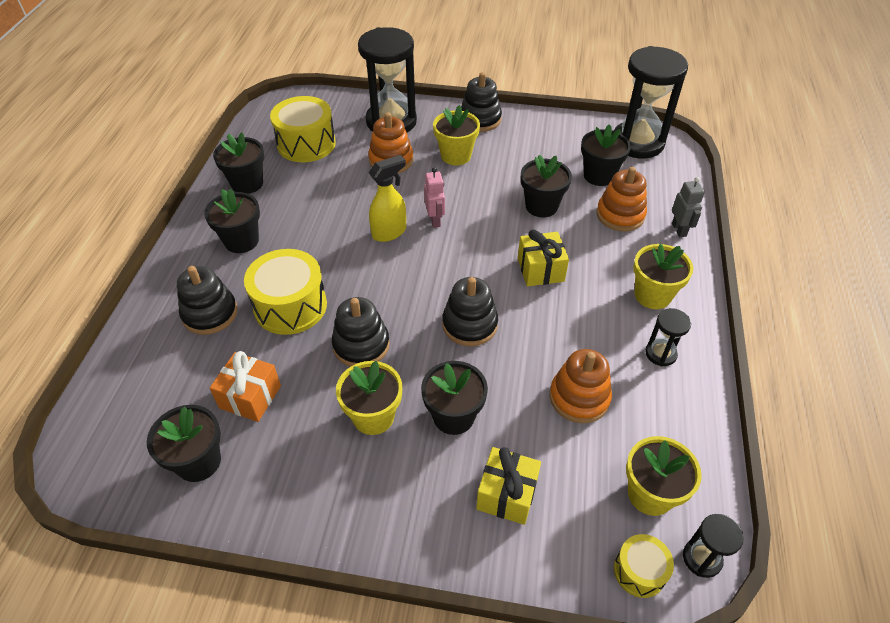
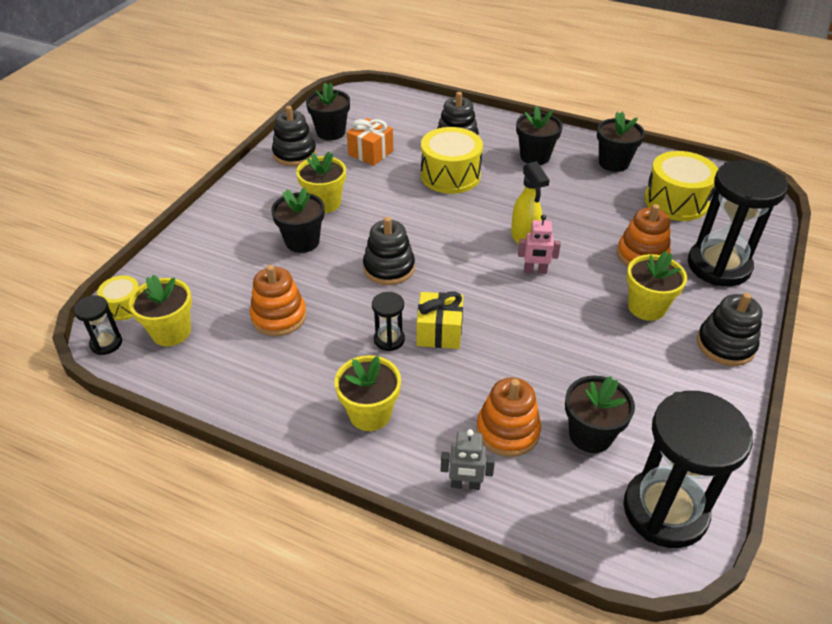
camera: 105 degrees right, 5 degrees down
(361, 345) = (394, 205): black stacking toy -> black stacking toy (294, 154)
(507, 494) = (223, 255): yellow gift -> none
(541, 206) = (540, 360): black flower pot -> none
(660, 353) = (294, 391): black hourglass -> black hourglass (389, 340)

